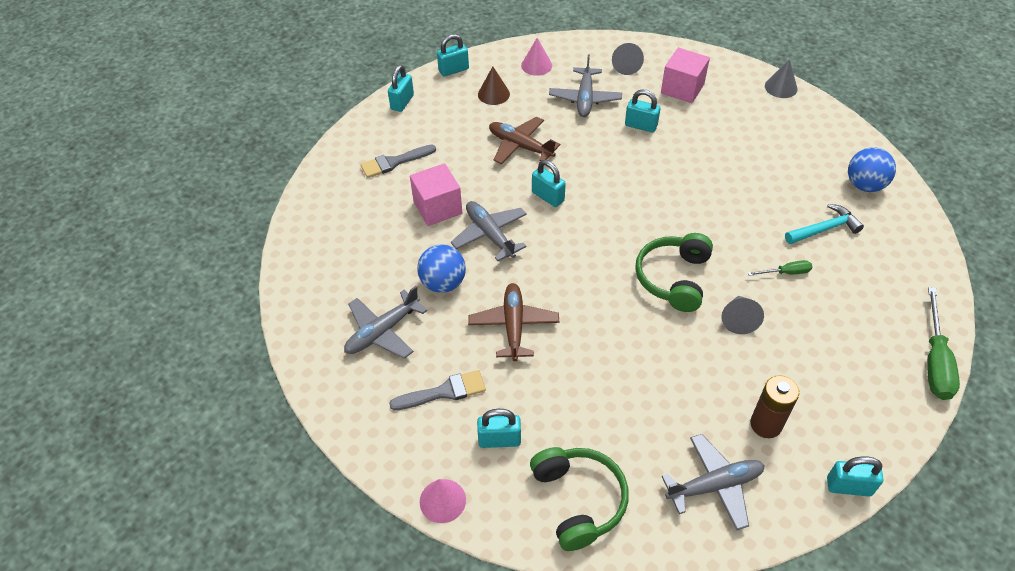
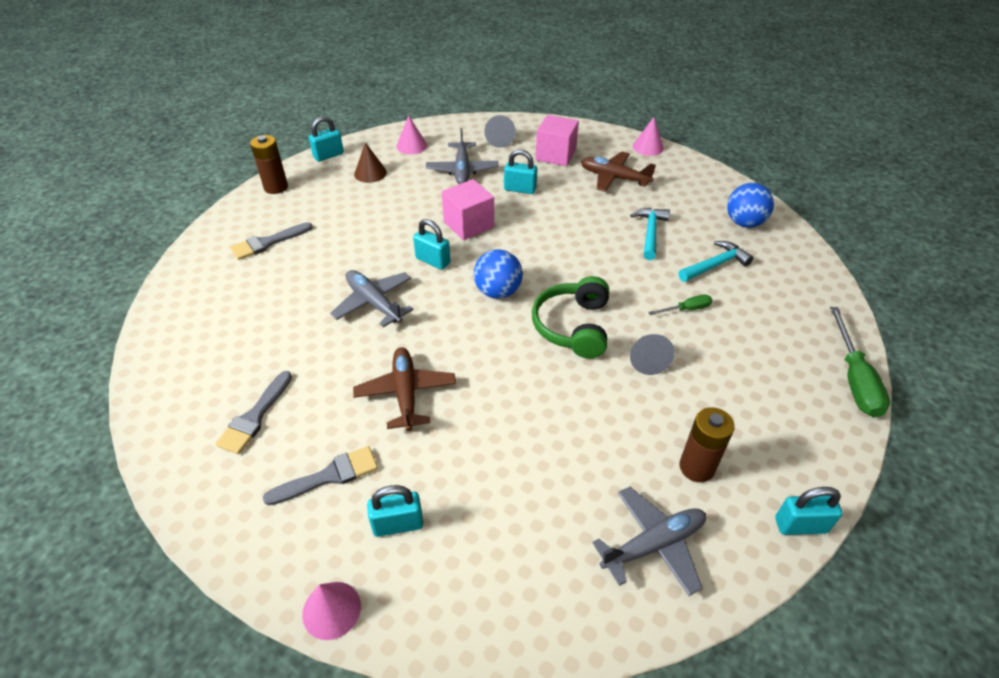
camera: 10 degrees left, 5 degrees down
(382, 332) = (255, 416): grey plane -> grey brush
(402, 102) = (276, 187): turquoise padlock -> brown battery
(437, 207) = (316, 282): pink cube -> pink cube (469, 224)
(443, 283) = (324, 357): blue ball -> blue ball (498, 292)
(520, 146) = (400, 217): brown plane -> brown plane (613, 178)
(578, 500) = (498, 585): green headphones -> none
(765, 187) = (650, 233): none -> turquoise hammer
(781, 87) = (648, 147): grey cone -> pink cone

